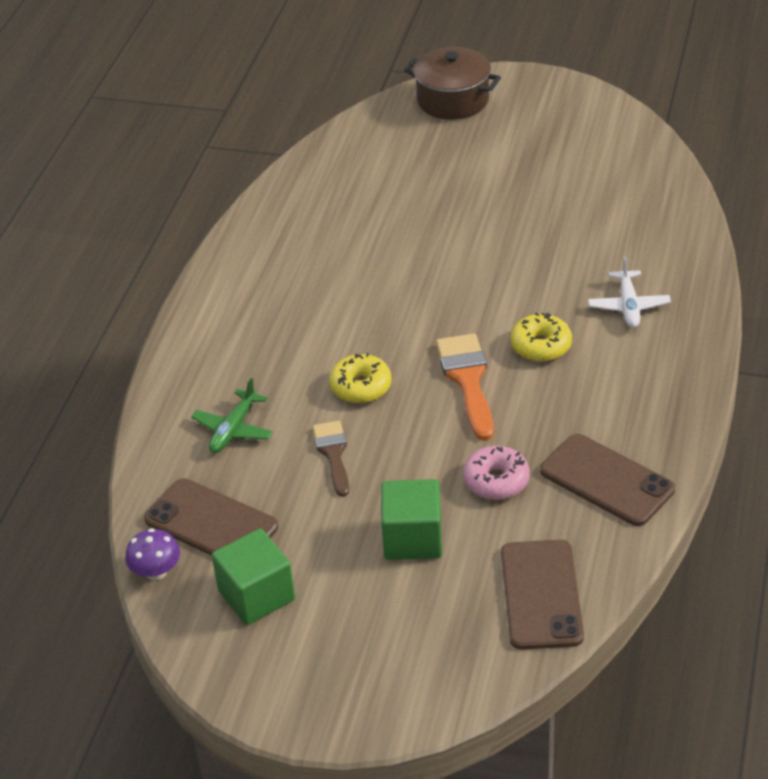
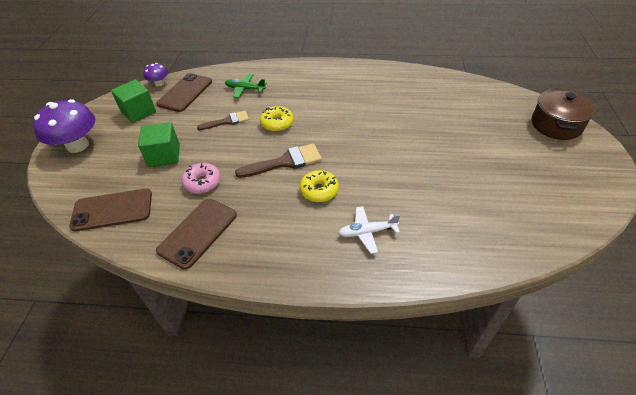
camera: 80 degrees right, 5 degrees up
(344, 683) = (78, 145): none -> purple mushroom
(467, 380) = (285, 162): orange brush -> brown brush

